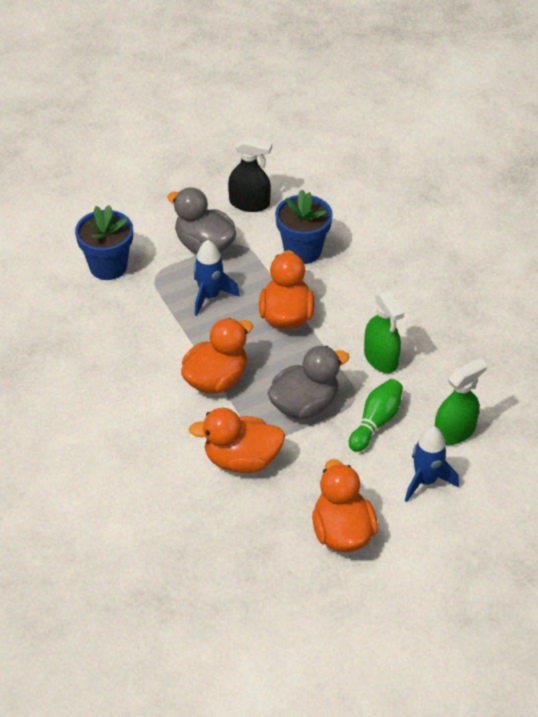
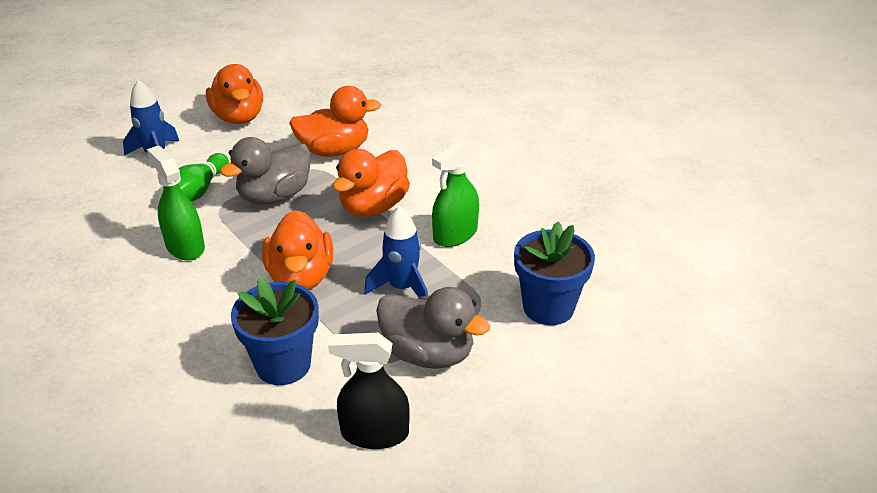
camera: 170 degrees right, 10 degrees down
(454, 432) = (116, 192): green spray bottle -> green spray bottle (455, 234)

